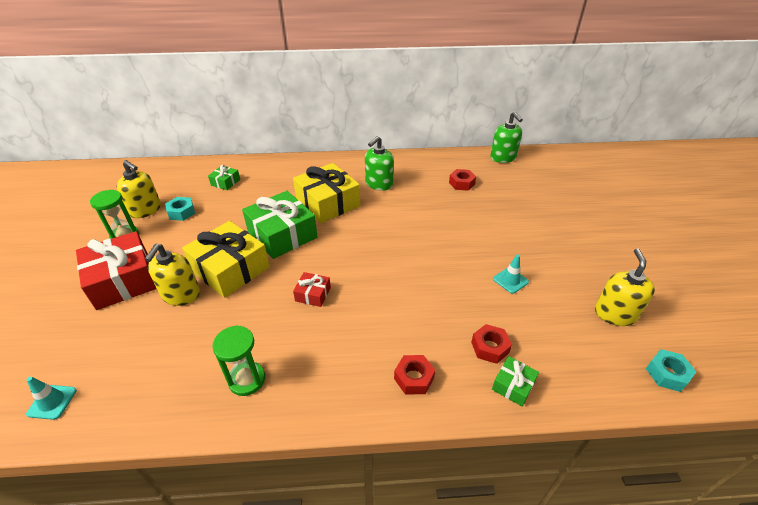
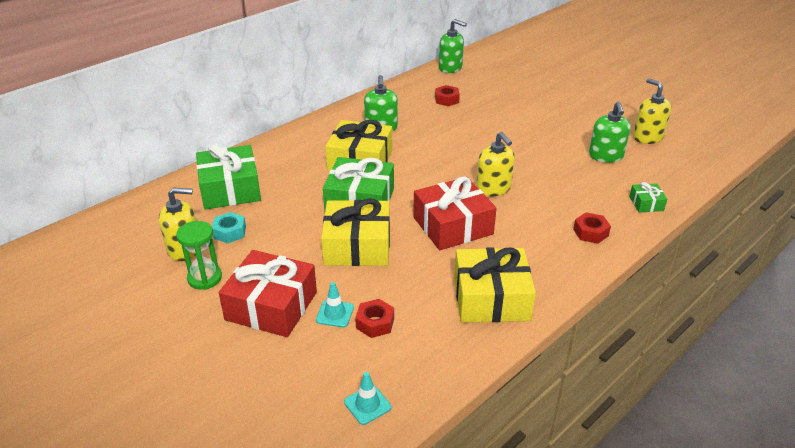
camera: 40 degrees left, 5 degrees down
(181, 295) = (346, 284): yellow soap dispenser -> yellow soap dispenser (493, 188)
(225, 182) = (230, 189): green gift -> green gift, size x2.15
(247, 380) = (491, 298): green hourglass -> yellow gift
(313, 294) = (452, 225): red gift -> red gift, size x2.15
(490, 347) = (608, 192): red nut -> red nut (375, 323)
(510, 280) = (568, 148): turquoise traffic cone -> turquoise traffic cone (335, 314)
(538, 309) = (606, 156): none -> green soap dispenser
(667, 374) = (707, 154): turquoise nut -> none

